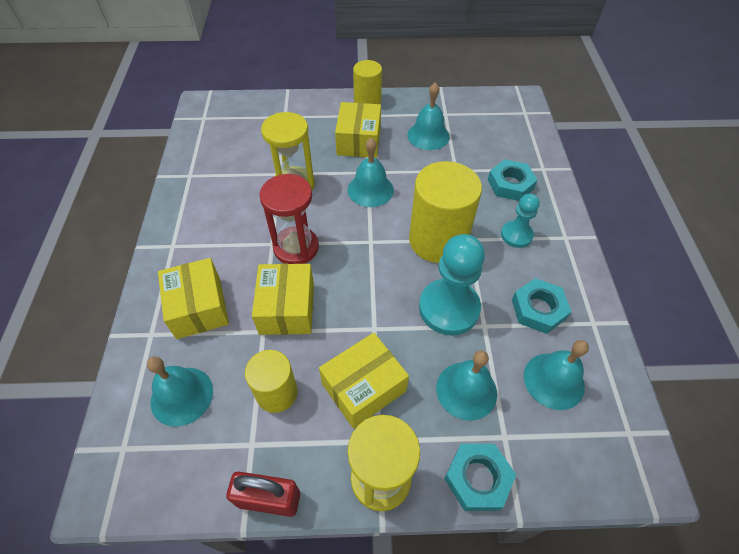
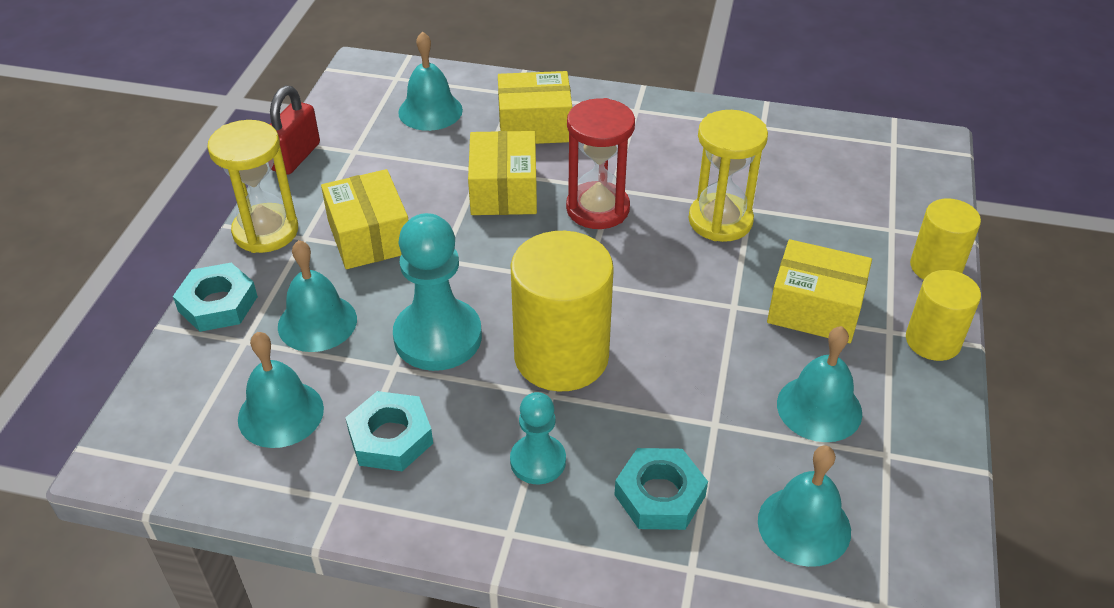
camera: 105 degrees right, 10 degrees down
(276, 392) = (399, 172): yellow cylinder -> yellow cylinder (935, 267)
(287, 308) = (504, 190): yellow box -> yellow box turned 75 degrees clockwise
(370, 189) = (691, 301): turquoise bell -> turquoise bell (804, 525)

